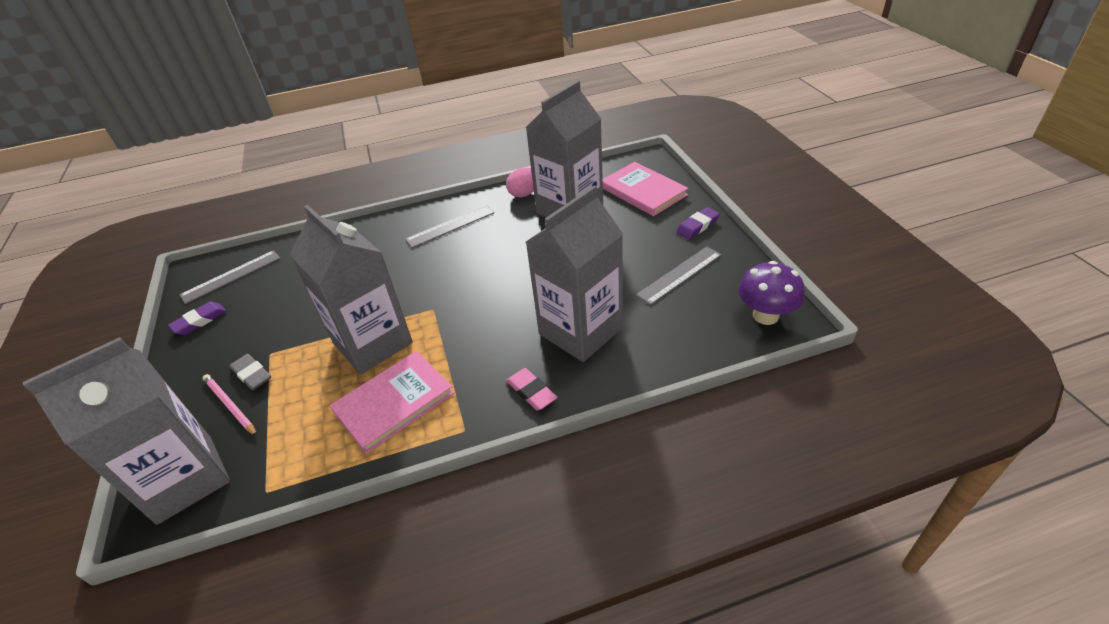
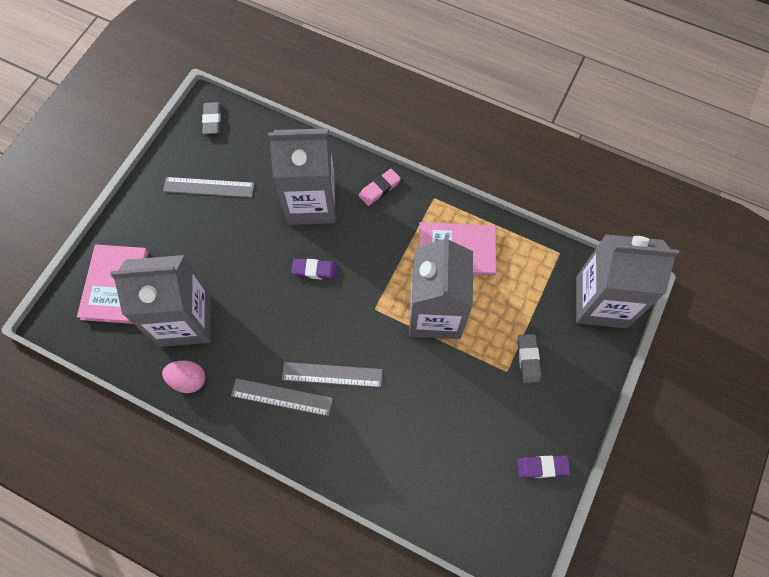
camera: 140 degrees left, 25 degrees up
(230, 406) = (554, 341): pink pencil -> none
(231, 276) = (493, 514): grey ruler -> grey ruler (332, 375)
(531, 392) = (379, 189): pink eraser -> pink eraser turned 45 degrees clockwise
(697, 226) = (139, 213): purple eraser -> purple eraser (315, 270)
(765, 315) = (212, 120): purple mushroom -> grey eraser

